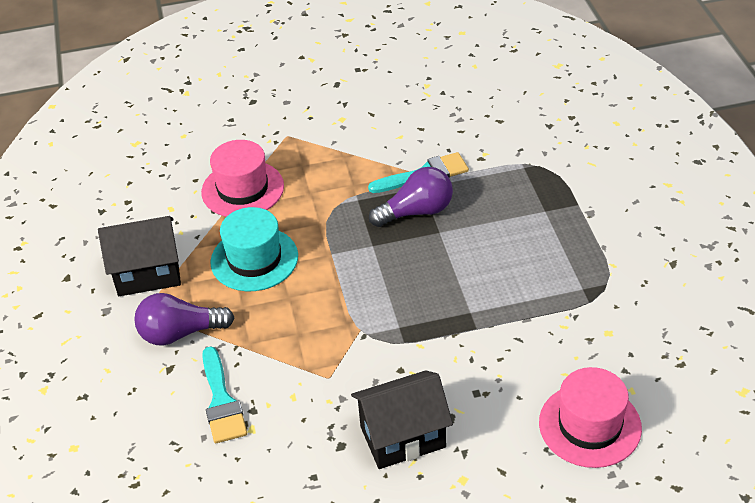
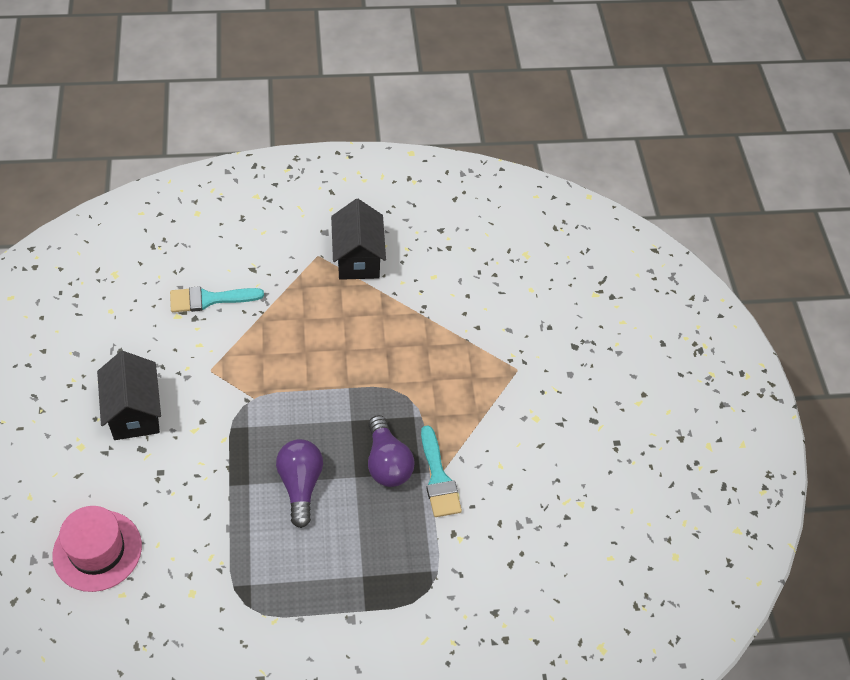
camera: 90 degrees right, 10 degrees up
(180, 333) = (286, 277): purple light bulb -> purple light bulb (300, 485)
(242, 189) = (447, 329): pink hat -> none
(254, 259) = (356, 331): turquoise hat -> none

